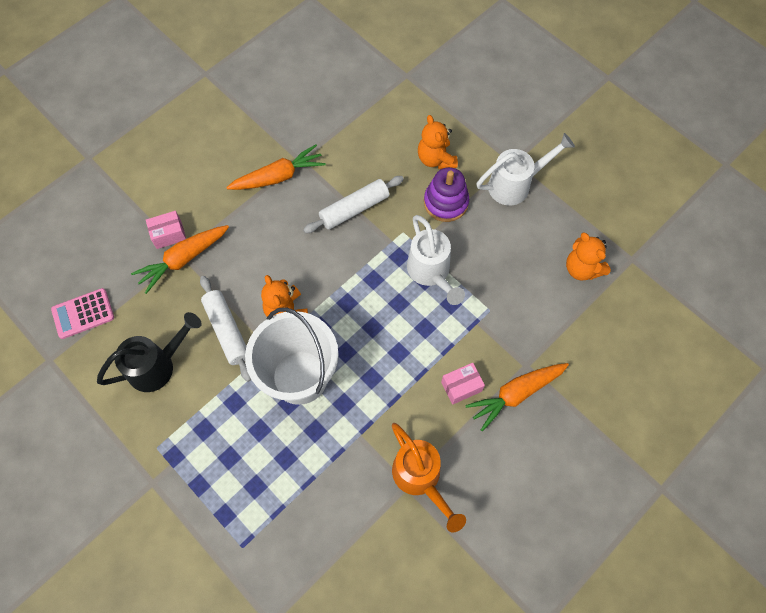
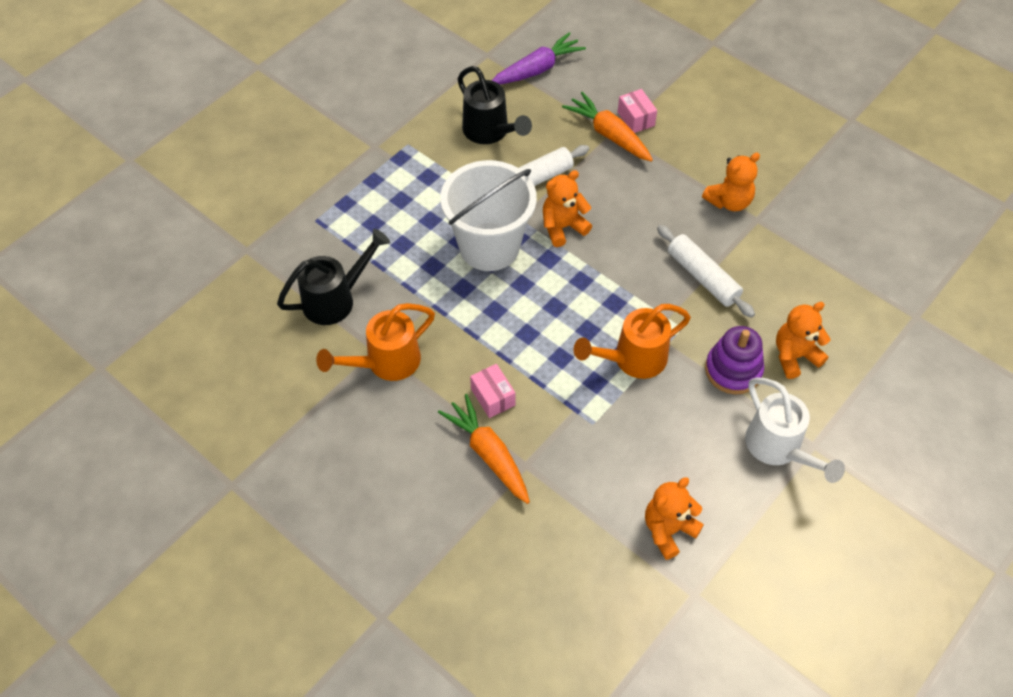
camera: 85 degrees right, 10 degrees down
(83, 313) = (537, 69): pink calculator -> purple carrot
(278, 177) = (729, 201): orange carrot -> orange teddy bear
(344, 526) = (335, 299): none -> black watering can
(431, 272) = (633, 359): white watering can -> orange watering can

